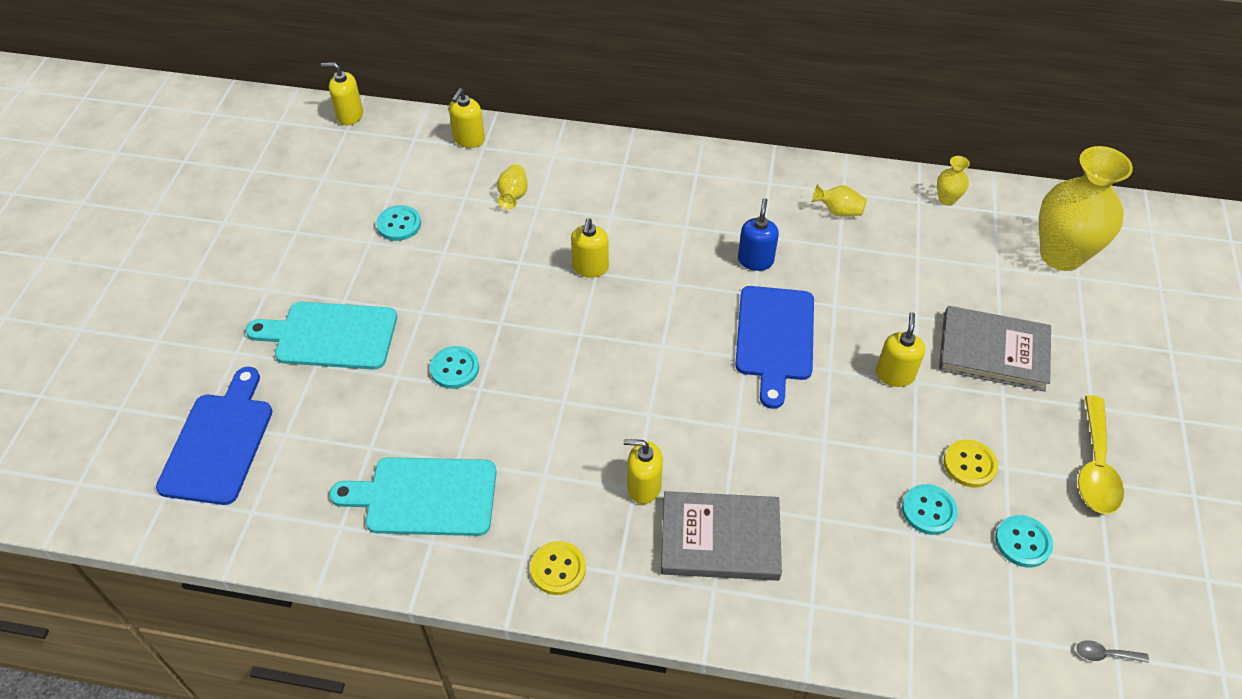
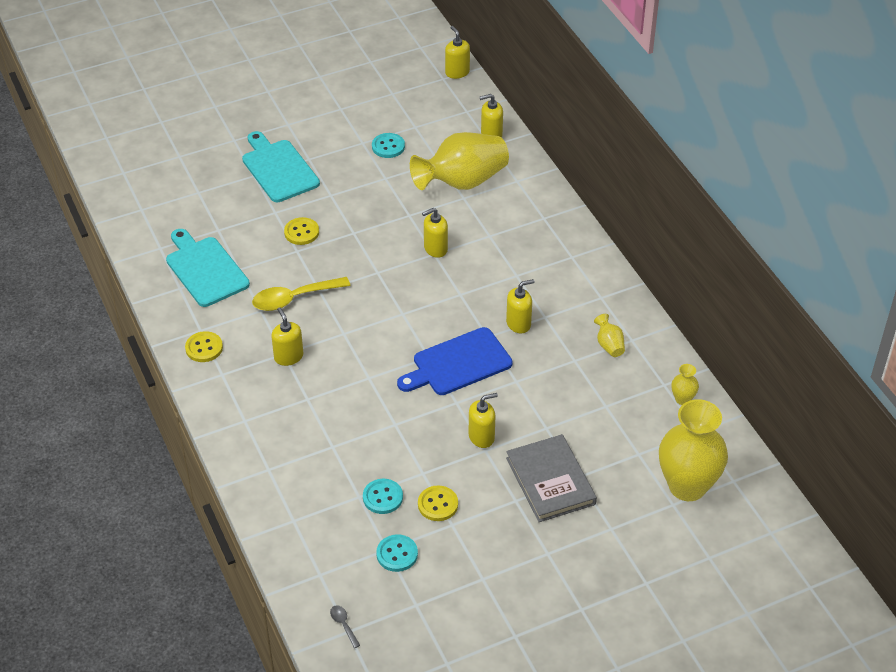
camera: 55 degrees right, 5 degrees down
(219, 443) = (171, 171): blue cutting board -> none
(454, 368) = (301, 232): turquoise button -> yellow button
(513, 195) = (462, 182): yellow vase -> yellow vase, size x2.37
(720, 539) = (280, 408): grey book -> none
(755, 260) = (518, 323): blue soap dispenser -> yellow soap dispenser
(1095, 467) = (493, 572): yellow spoon -> yellow spoon (294, 298)

